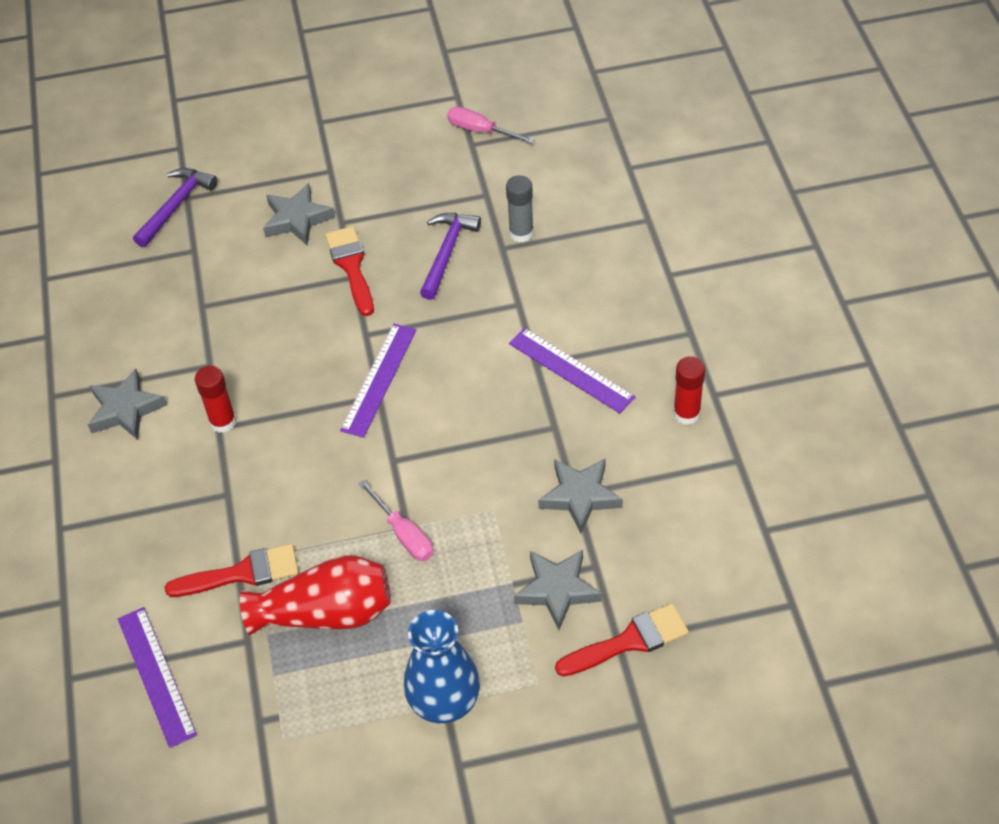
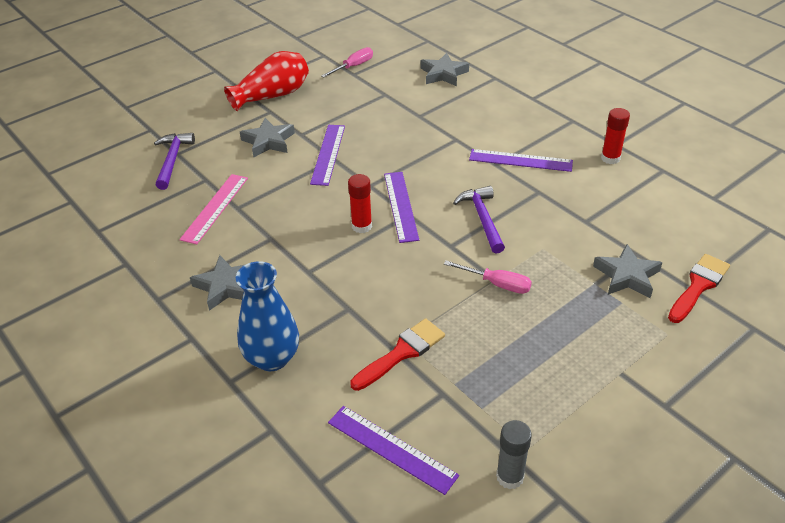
camera: 30 degrees left, 10 degrees down
(178, 296) = (215, 208): none -> pink ruler
(223, 422) = (308, 267): red glue stick -> red glue stick (361, 226)
(326, 613) = (486, 352): red vase -> red vase (272, 95)
(351, 266) = (328, 154): red brush -> purple ruler
(444, 702) = (618, 371): blue vase -> blue vase (272, 358)
(446, 253) = (386, 128): purple hammer -> purple hammer (482, 219)
(480, 131) = (353, 66): pink screwdriver -> pink screwdriver turned 135 degrees clockwise
(521, 233) = (425, 105): grey glue stick -> grey glue stick (510, 477)
(580, 496) = (590, 221): grey star -> grey star (443, 74)

